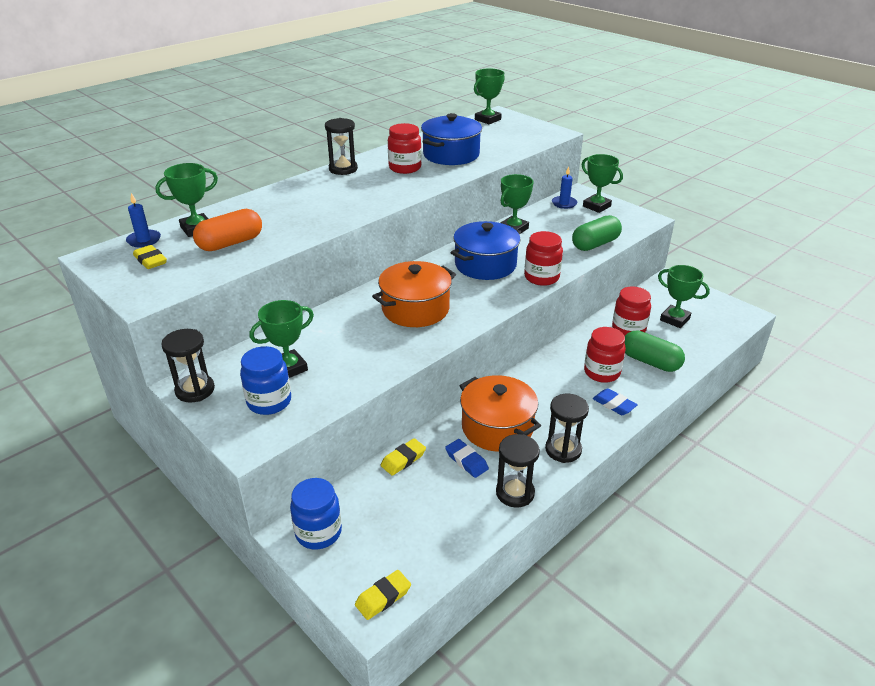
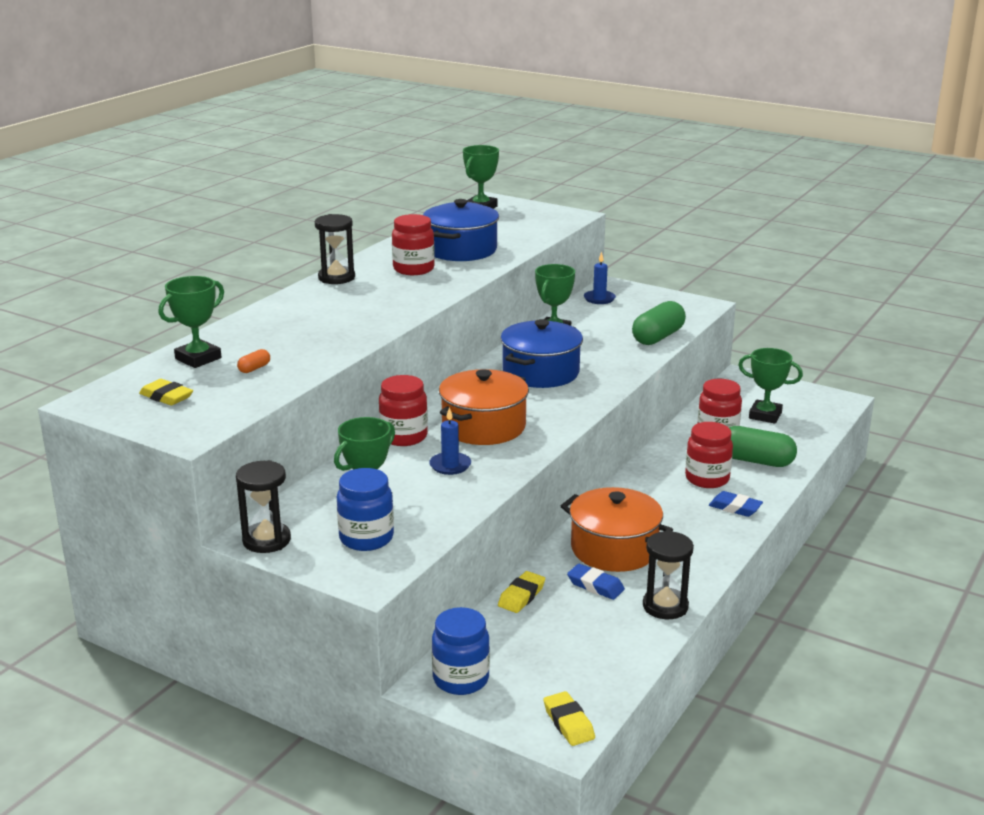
camera: 15 degrees left, 10 degrees down
(144, 240) = (139, 377): blue candle -> blue candle (450, 465)
(230, 243) = (254, 368): orange capsule -> orange capsule, size x0.44
(383, 597) = (568, 723): yellow eraser -> yellow eraser turned 60 degrees counterclockwise
(541, 277) = (614, 377): red jar -> red jar (404, 437)
(563, 450) = (699, 558): black hourglass -> none
(596, 206) = (639, 298): green trophy -> none

